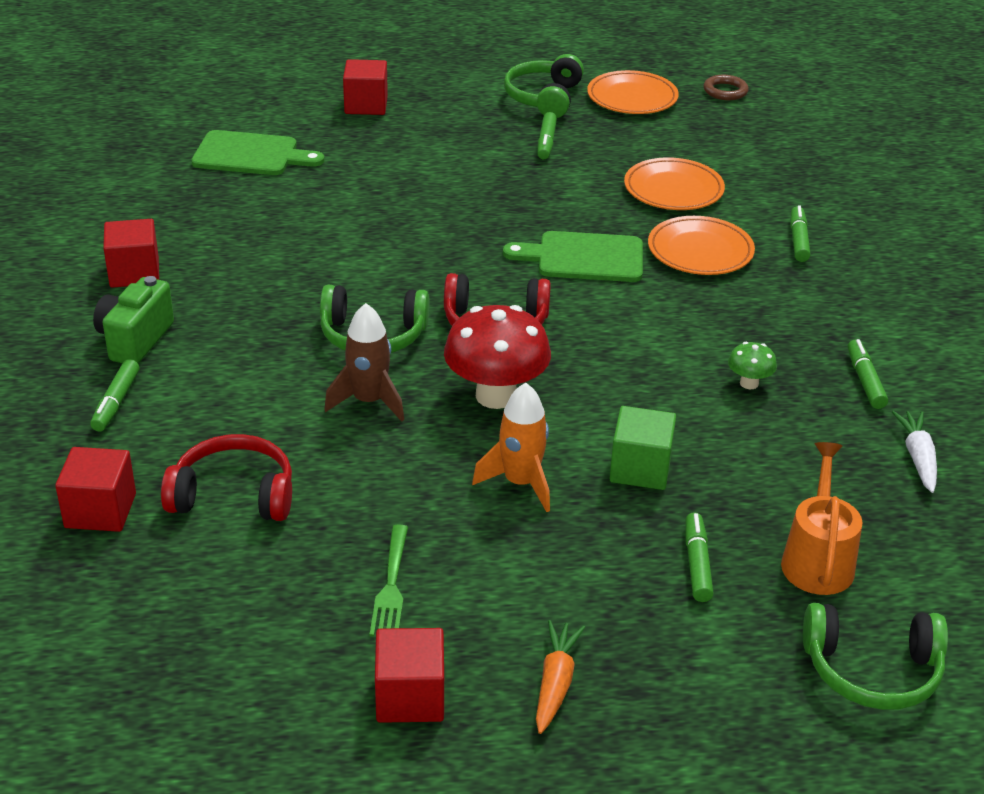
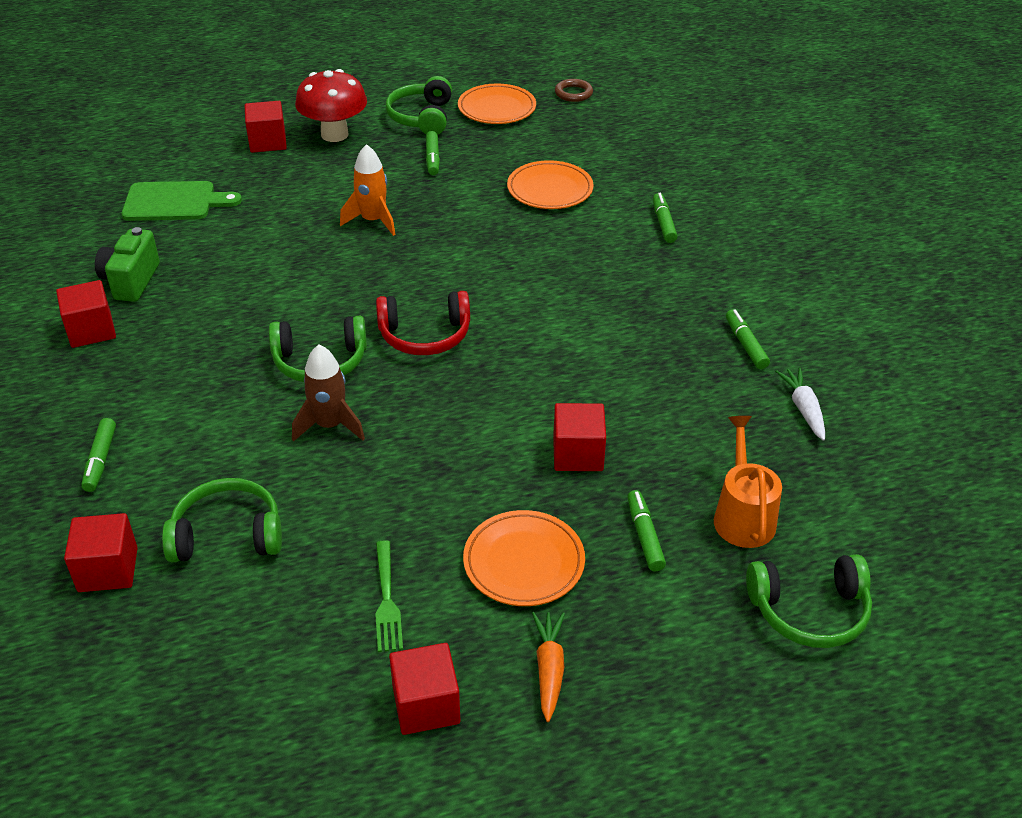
camera: 10 degrees left, 5 degrees up
(135, 340) = (105, 396): green camera -> green camera (131, 281)
(234, 495) = (227, 535): red headphones -> green headphones
(496, 396) = (440, 404): red mushroom -> red mushroom (334, 134)
(520, 483) = (478, 483): orange rocket -> orange rocket (373, 221)
(584, 257) = (487, 263): green cutting board -> none
(640, 469) = (578, 454): green cube -> red cube
(700, 251) = (584, 244): orange plate -> orange plate (524, 562)
(749, 383) = (651, 361): green mushroom -> none

